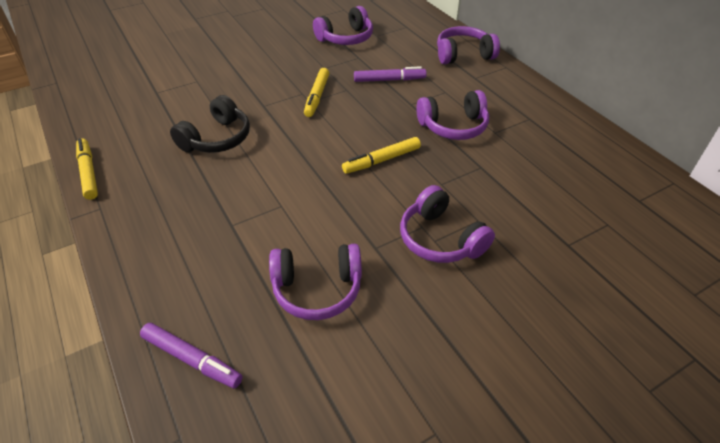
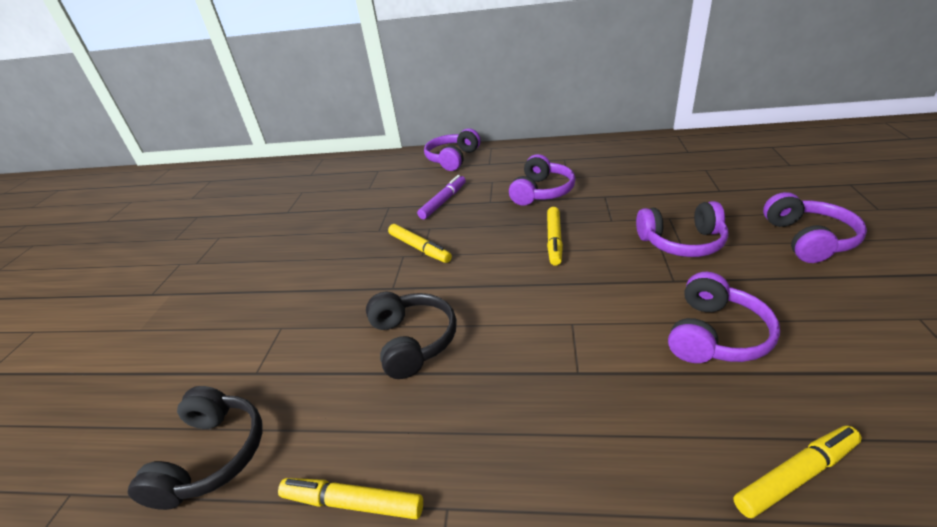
camera: 50 degrees left, 10 degrees down
(95, 111) = (212, 456): none -> black headphones
(192, 359) = (795, 475): purple marker -> yellow marker
(346, 38) = (349, 204): purple headphones -> purple headphones (807, 239)

